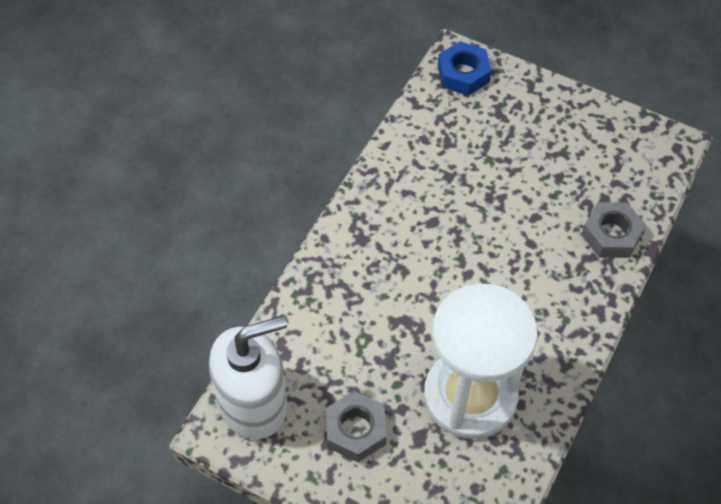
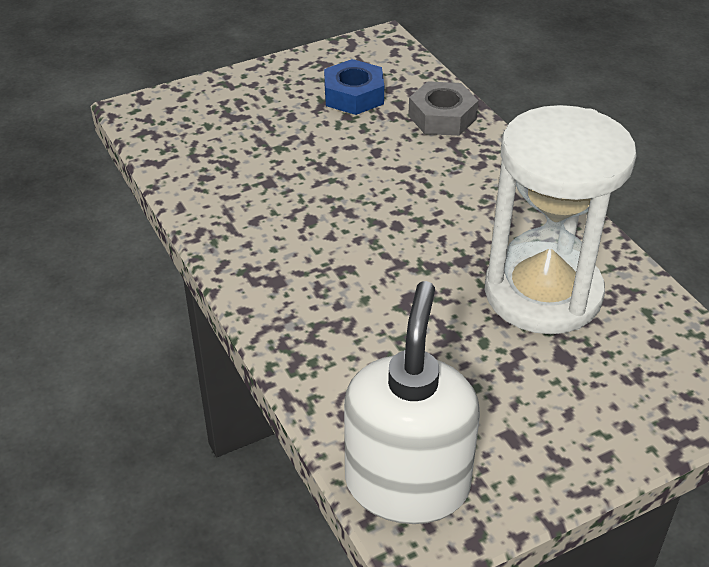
camera: 55 degrees left, 15 degrees down
(356, 430) = (516, 405): grey nut -> none
(463, 74) = (161, 116): blue nut -> blue nut (354, 95)

